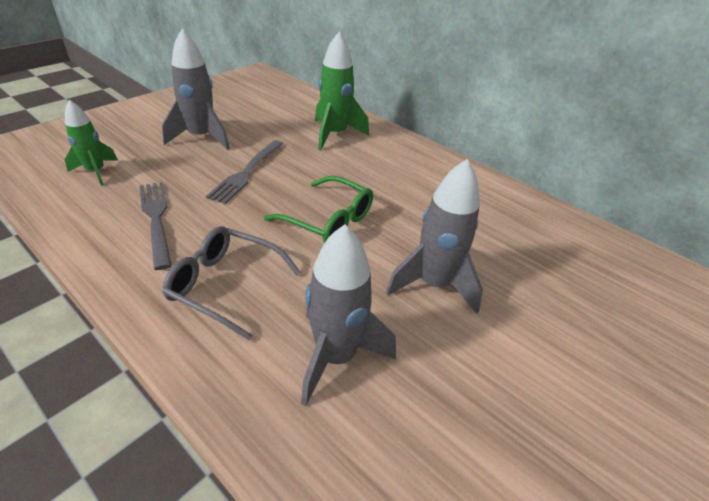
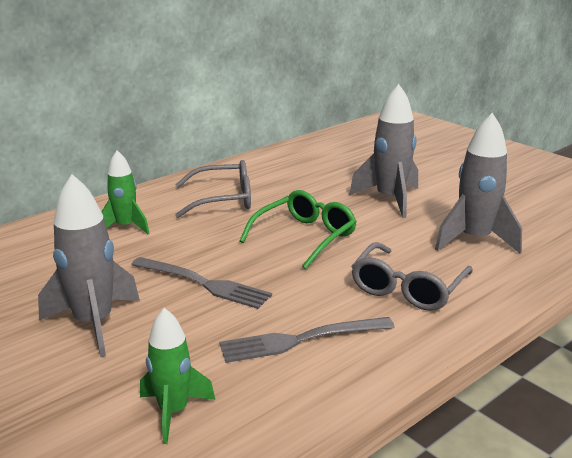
camera: 80 degrees left, 15 degrees down
(334, 135) = (125, 227): green rocket -> green rocket, size x0.64
(396, 173) = (223, 199): none -> grey glasses

